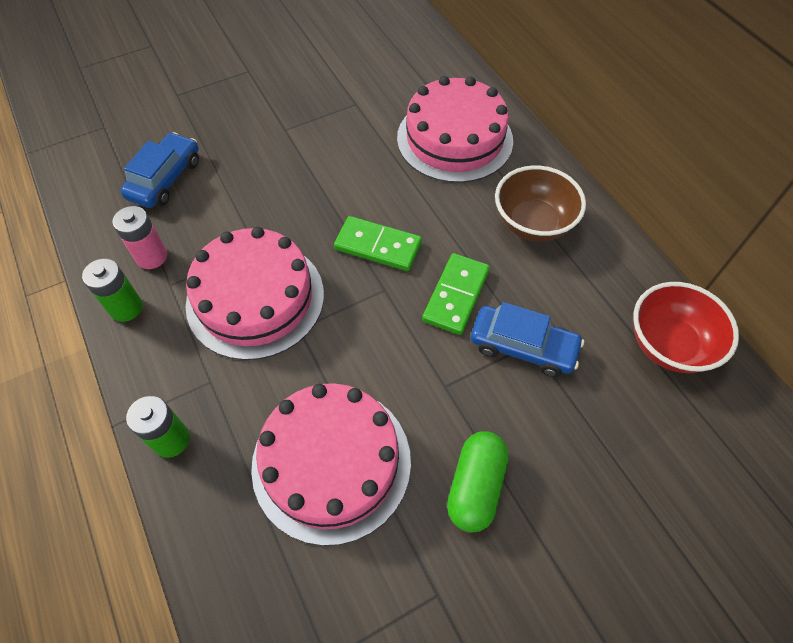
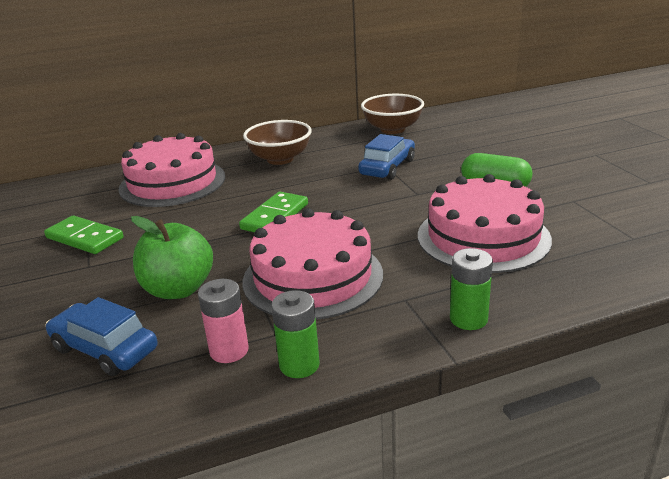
camera: 80 degrees left, 30 degrees down
(242, 201) = (178, 289): none -> green apple
(456, 295) = (337, 187): green domino -> green domino (84, 238)
(668, 344) = (392, 129): red bowl -> brown bowl

